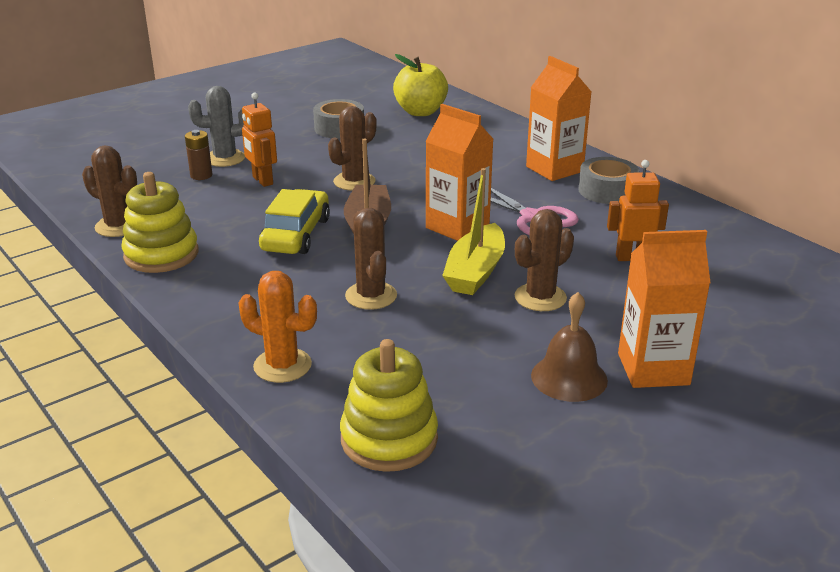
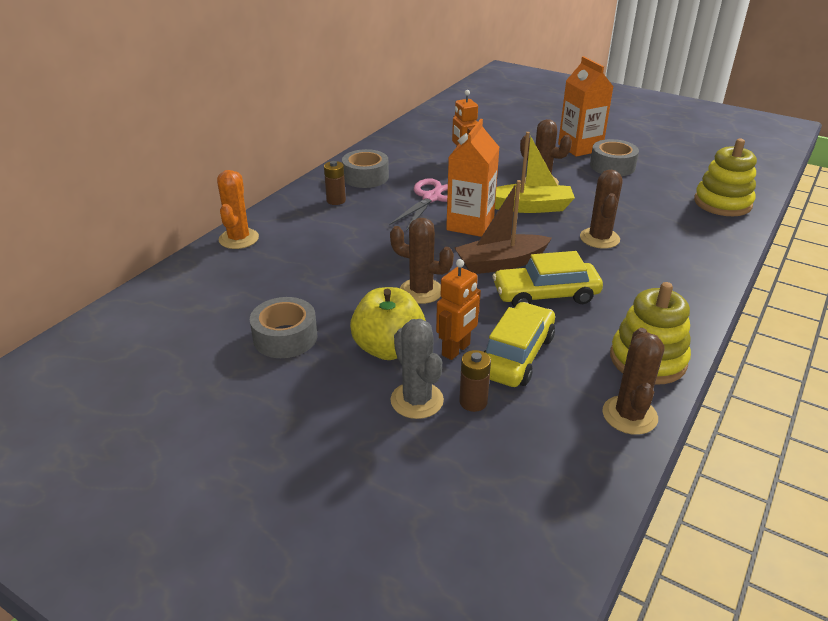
camera: 110 degrees left, 5 degrees up
(230, 201) = (516, 355): none -> yellow car
(282, 365) = (709, 250): orange cactus -> orange cactus (239, 239)
(371, 296) = (599, 238): brown cactus -> brown cactus turned 45 degrees counterclockwise
(420, 112) = (214, 292): yellow apple -> yellow apple (388, 348)
(554, 169) = (336, 200): orange carton -> brown battery
(569, 377) = (612, 166): brown bell -> grey tape

